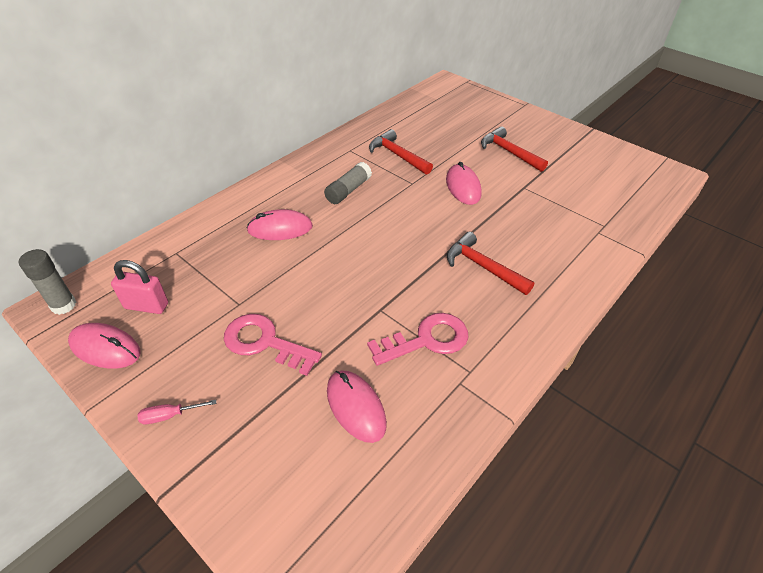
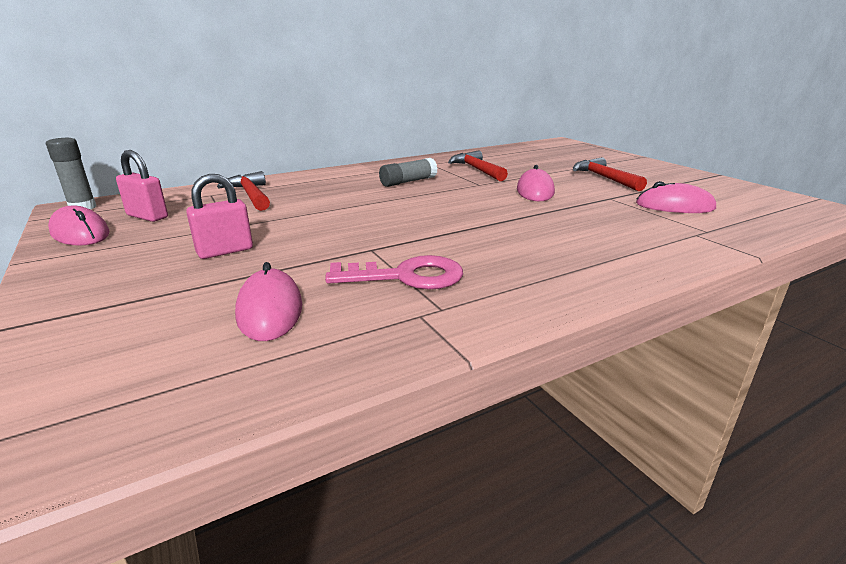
camera: 20 degrees right, 20 degrees down
(169, 415) = (73, 280): pink screwdriver -> none
(264, 342) = (225, 251): pink key -> pink padlock
(280, 228) = (319, 193): pink mouse -> pink mouse (674, 206)
(483, 267) = (521, 238): red hammer -> red hammer (251, 195)

